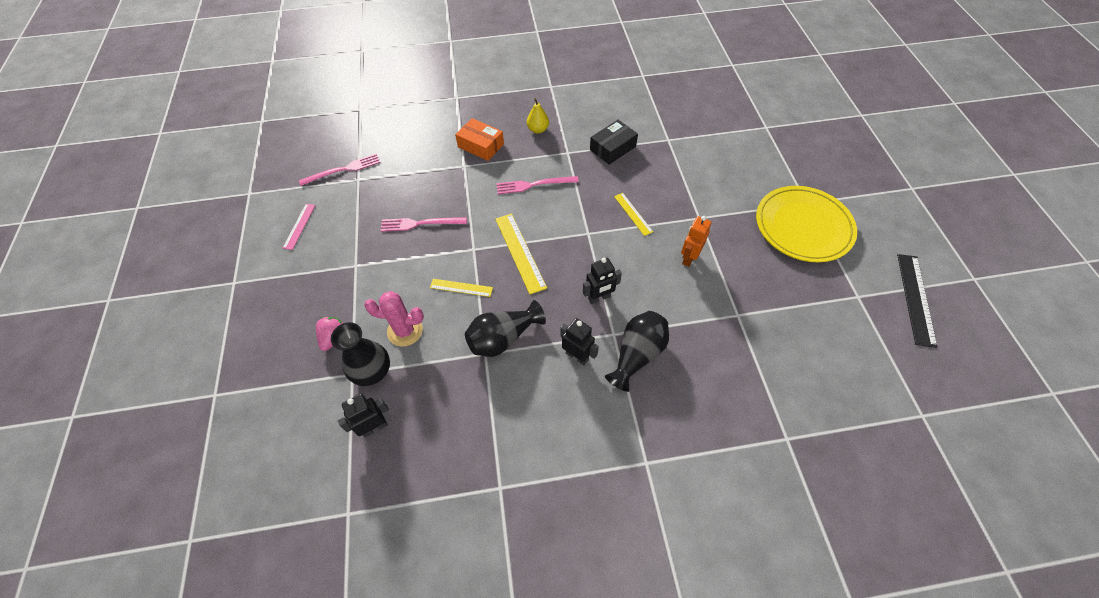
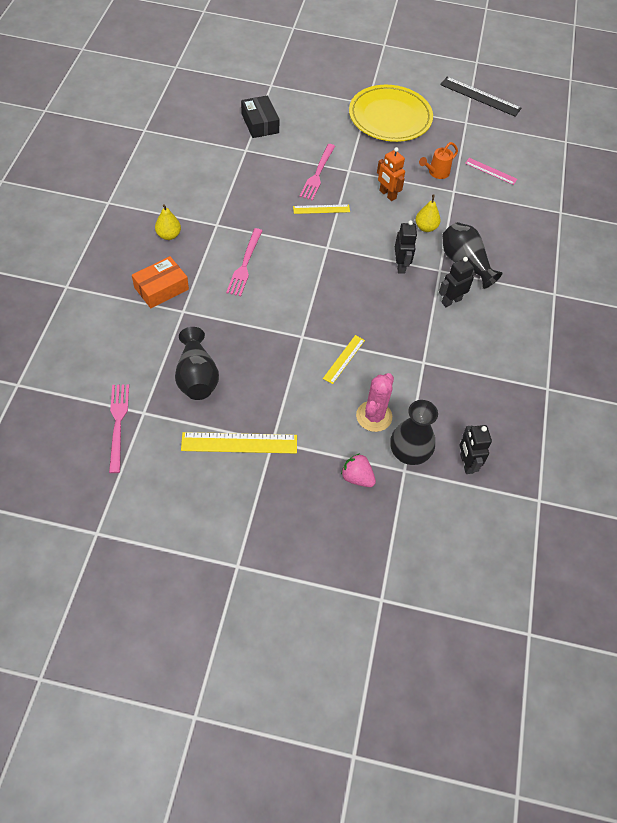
camera: 75 degrees left, 0 degrees up
(299, 226) = (185, 485): pink ruler -> pink ruler (491, 171)
(420, 223) = (245, 370): pink fork -> pink fork (317, 174)
(503, 338) = (413, 345): black vase -> black vase (196, 377)
(520, 252) = (324, 302): yellow ruler -> yellow ruler (239, 443)
(612, 148) = (232, 191): black box -> black box (260, 123)
(665, 304) = (426, 227): none -> yellow pear
(753, 291) = (436, 173): none -> orange watering can

